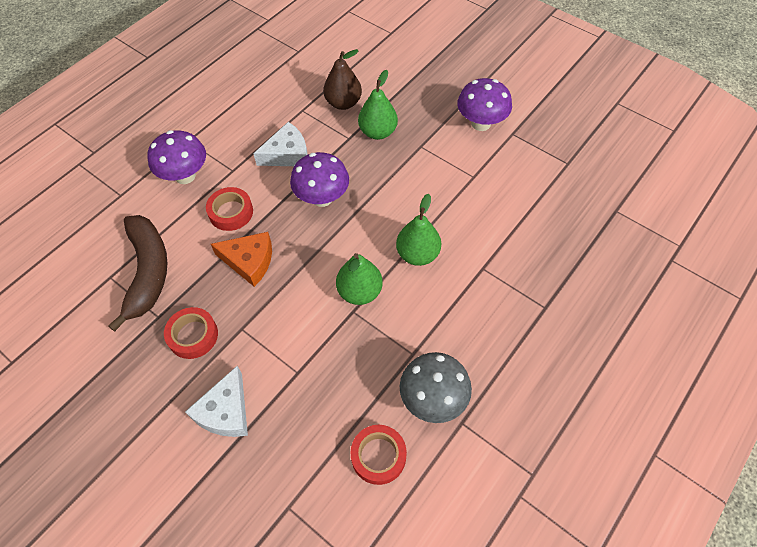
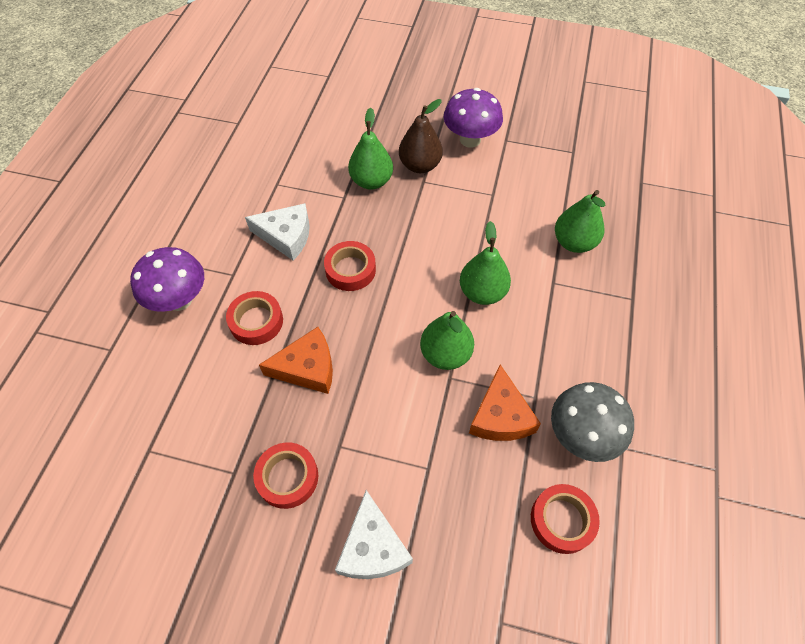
camera: 25 degrees left, 0 degrees up
(147, 272) = (193, 426): brown banana -> none
(287, 154) = (286, 236): white cheese -> white cheese turned 60 degrees clockwise
(322, 198) = (350, 270): purple mushroom -> red tape
(343, 103) = (318, 162): brown pear -> brown pear (420, 165)
(376, 356) = (500, 416): none -> orange cheese
(521, 241) = (574, 242): none -> green pear

